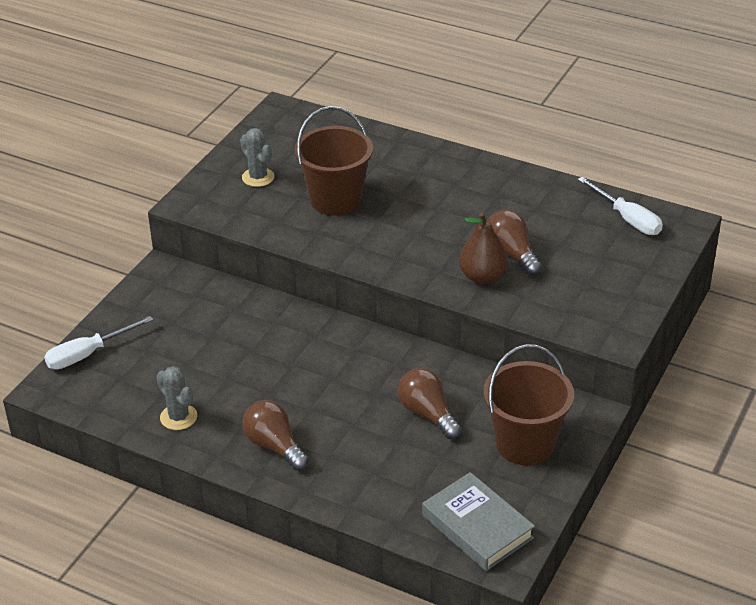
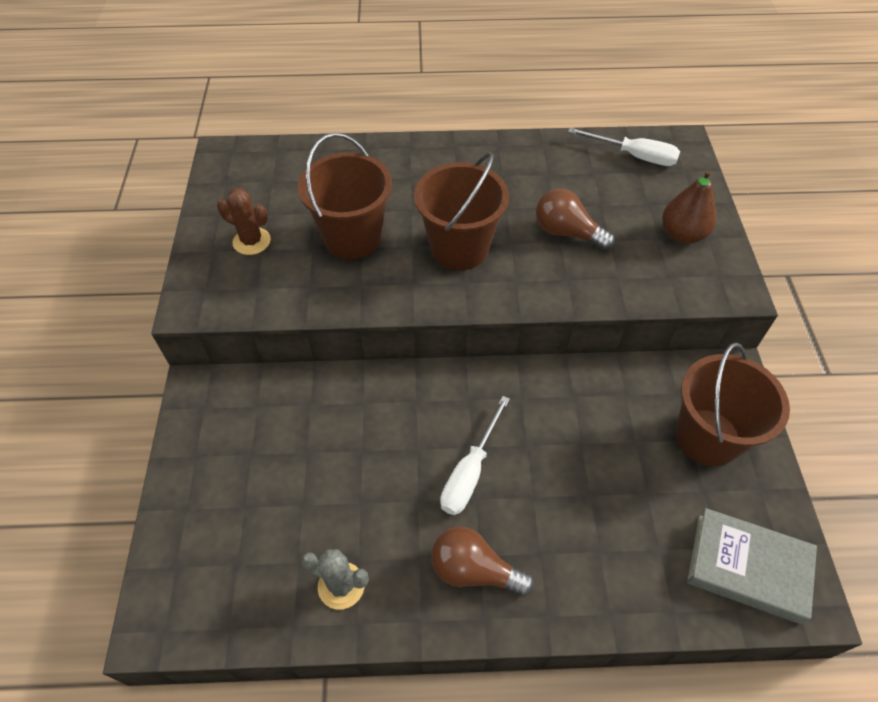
camera: 30 degrees left, 15 degrees up
(88, 354) = (176, 547): white screwdriver -> white screwdriver (470, 472)
(258, 177) = (251, 241): grey cactus -> brown cactus
(413, 234) = (459, 248): none -> brown bucket
(427, 414) = (594, 446): brown light bulb -> none
(482, 277) = (561, 270): brown pear -> brown pear (682, 234)

